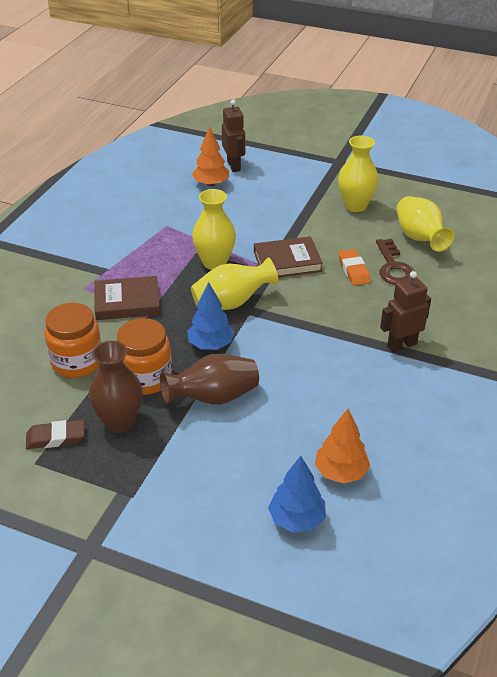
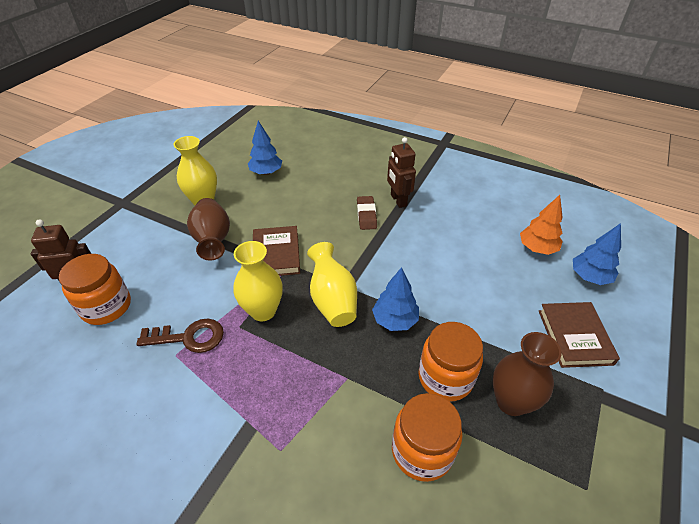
camera: 85 degrees left, 5 degrees up
(56, 437) = (545, 468): brown eraser -> brown eraser (366, 215)
(127, 302) = (317, 397): brown book -> brown book (574, 337)
(211, 184) = (106, 307): orange tree -> orange jar
(213, 397) = (467, 321): brown vase -> brown vase (213, 240)
(353, 270) = (300, 214): orange eraser -> none
(393, 267) = (301, 191): brown key -> brown key (189, 337)
(419, 238) = (266, 172): yellow vase -> blue tree

